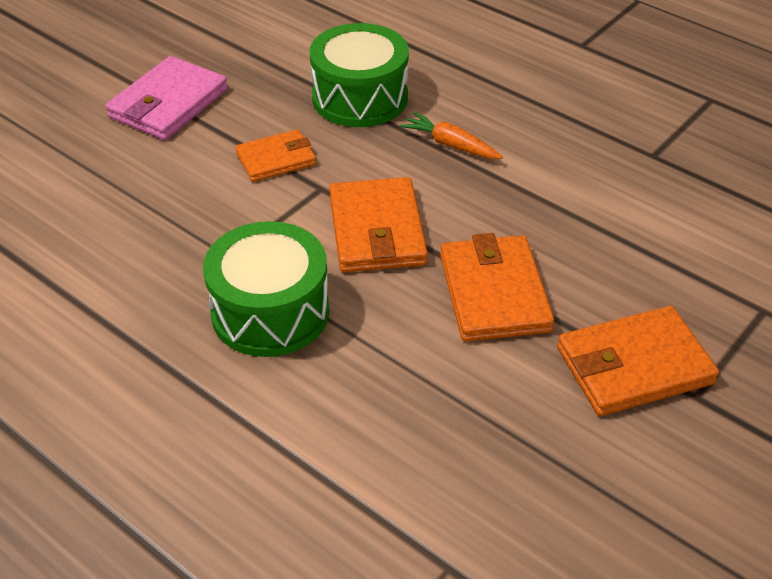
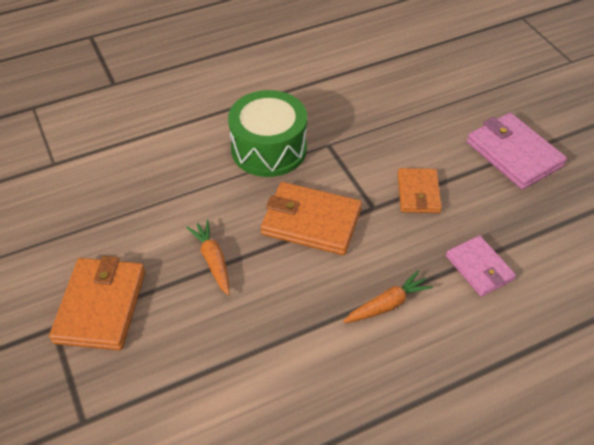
camera: 115 degrees right, 5 degrees up
(360, 98) = (479, 268): green drum -> pink wallet
(494, 293) = (213, 260): orange wallet -> orange carrot

